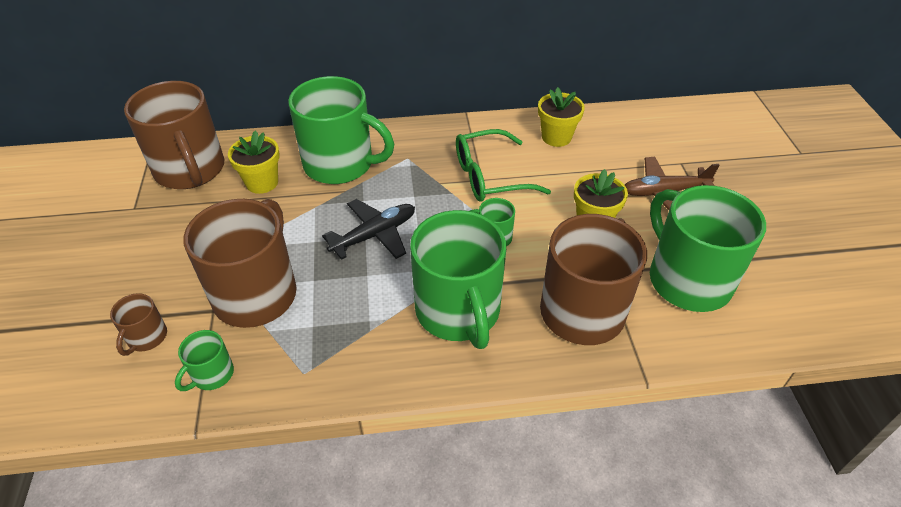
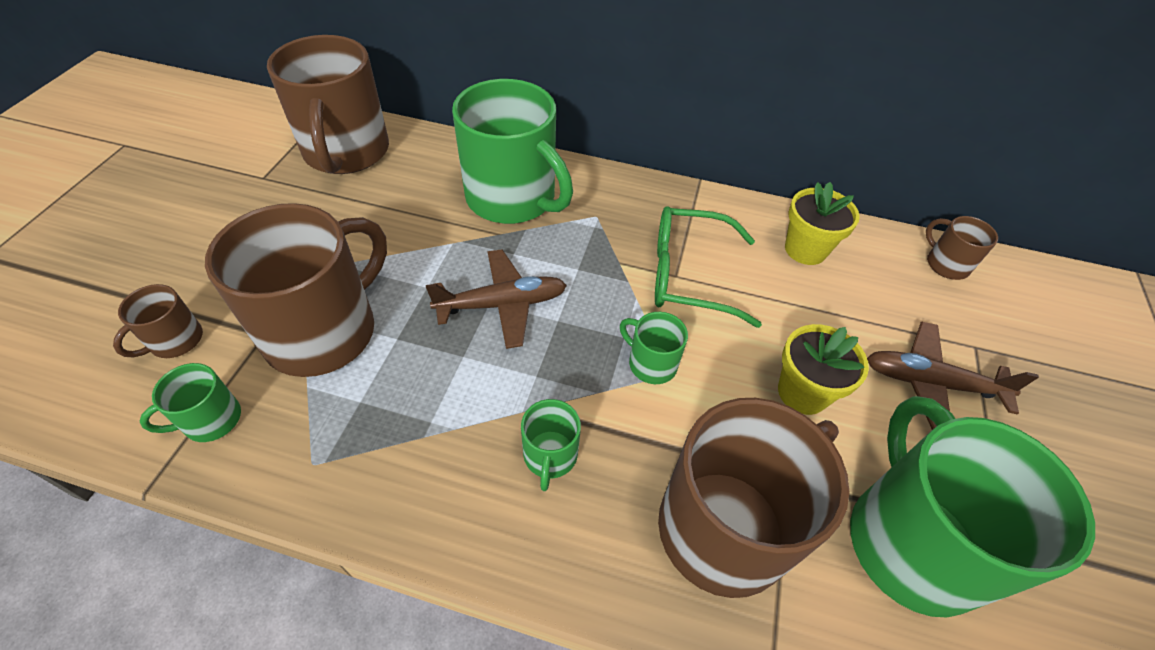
camera: 20 degrees right, 5 degrees up
(262, 182) = (412, 192): yellow flower pot -> none
(374, 235) = (502, 304): black plane -> brown plane
(458, 311) = (550, 456): green mug -> green mug, size x0.44
(645, 119) = (946, 264): none -> brown mug

